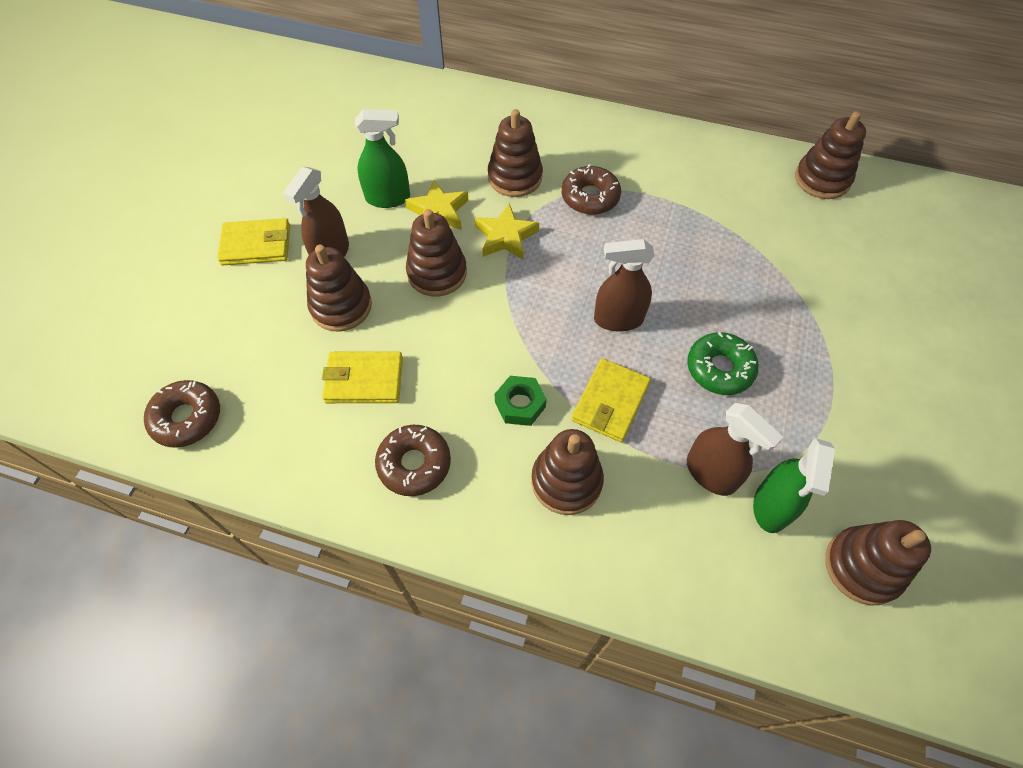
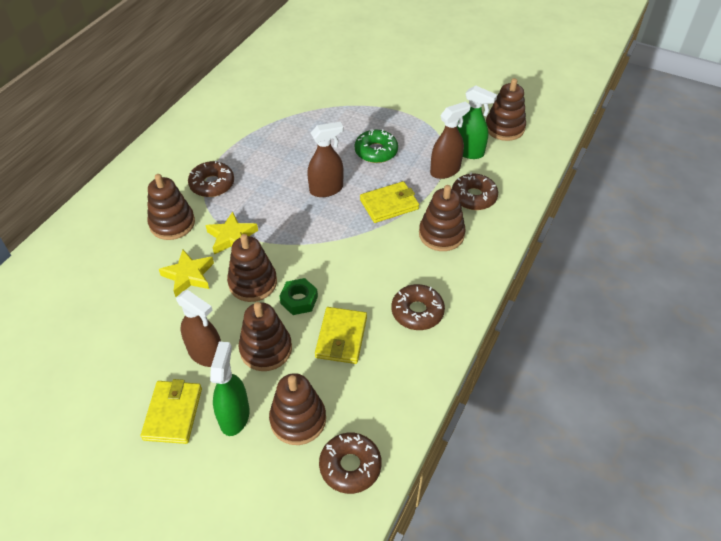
camera: 80 degrees left, 10 degrees down
(388, 198) = (158, 309): green spray bottle -> green spray bottle (234, 416)
(520, 404) = (381, 249): green nut -> green nut (299, 300)
(610, 402) = (389, 204): yellow wallet -> yellow wallet turned 60 degrees counterclockwise
(618, 319) = (326, 189): brown spray bottle -> brown spray bottle turned 120 degrees counterclockwise
(662, 524) = (473, 197): none -> brown donut
(822, 179) = (245, 74): brown stacking toy -> brown stacking toy (298, 419)

